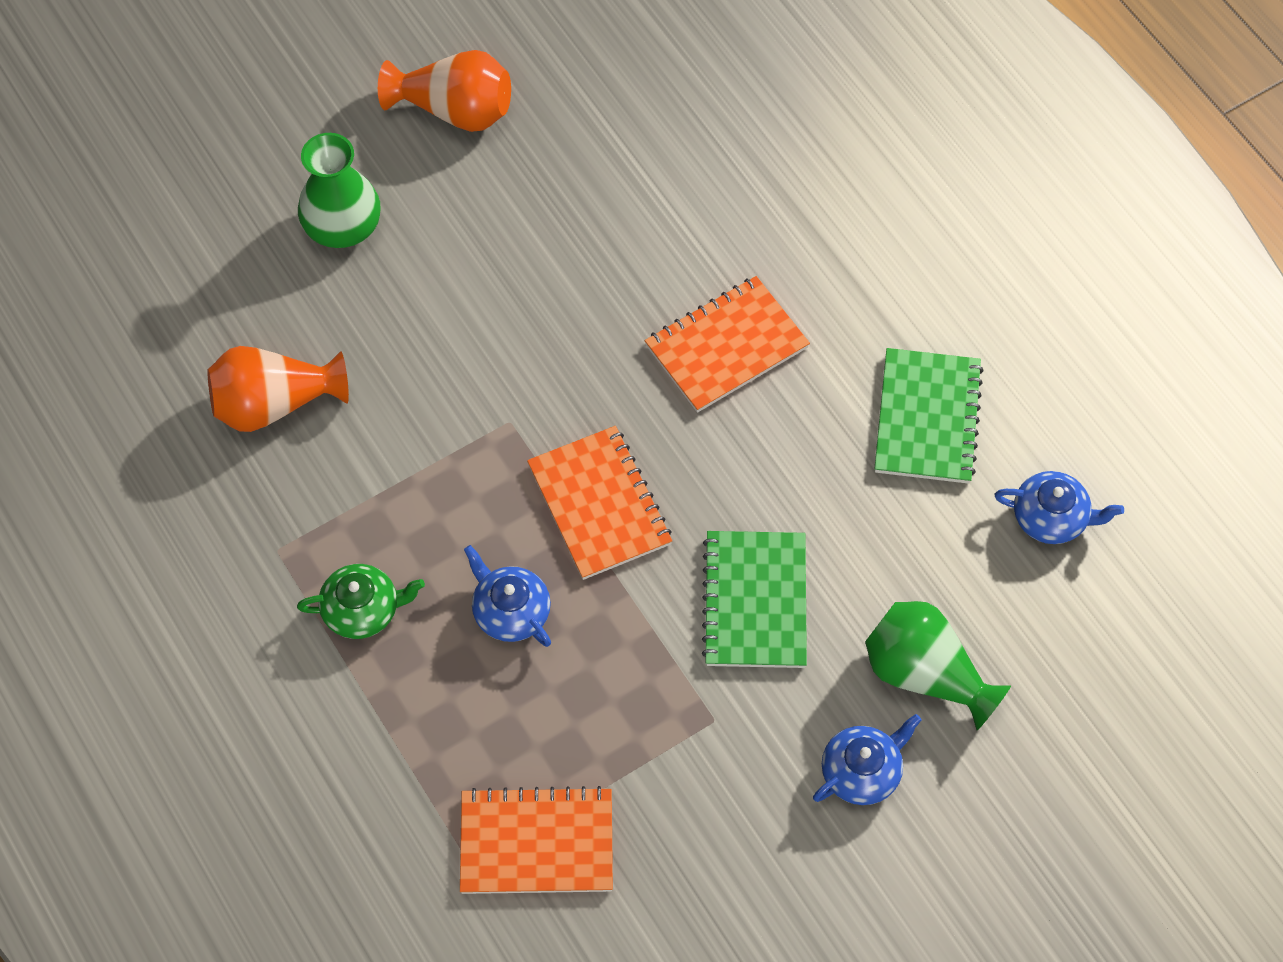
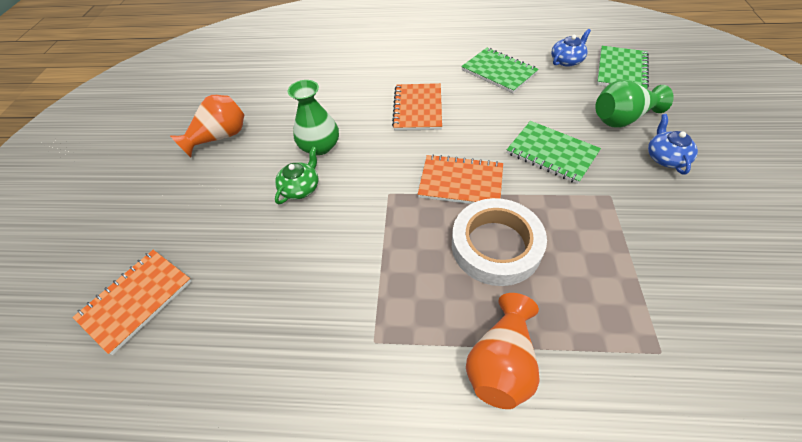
camera: 50 degrees left, 10 degrees down
(275, 404) = (284, 289): orange vase -> orange vase (501, 362)
(342, 226) = (223, 205): green vase -> green vase (320, 146)
(363, 609) = (447, 316): green teapot -> green teapot (301, 187)
(510, 611) = (496, 246): blue teapot -> white tape
(536, 842) = (657, 309): orange notebook -> orange notebook (136, 300)
(1085, 623) = (621, 70): none -> green notebook

